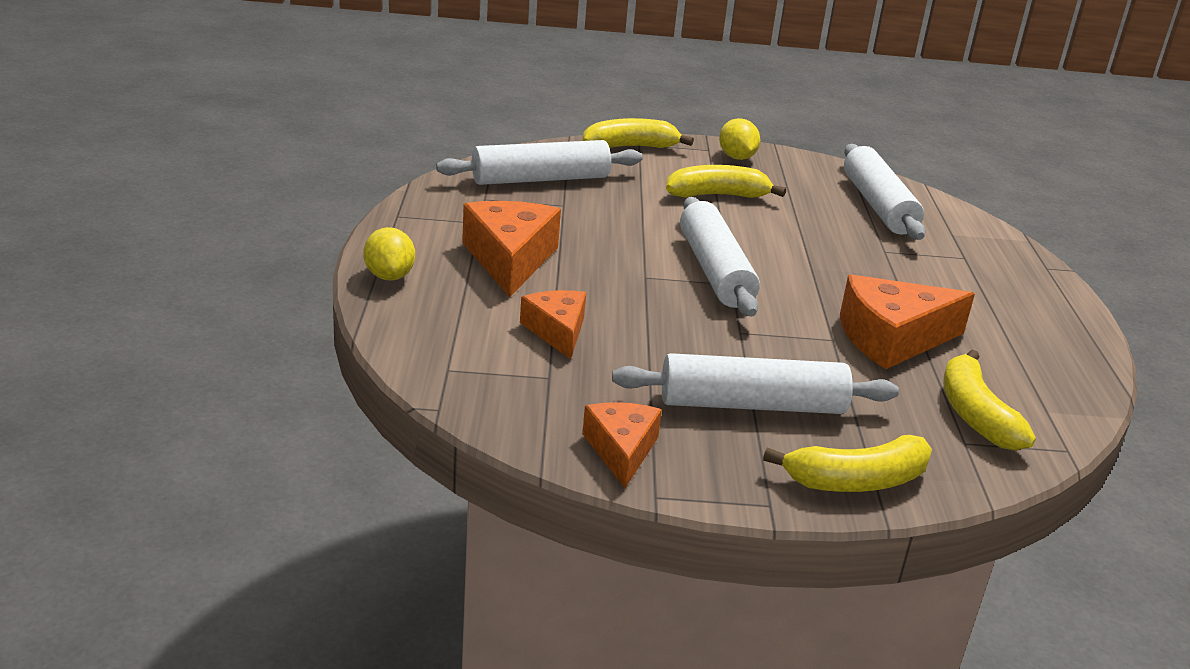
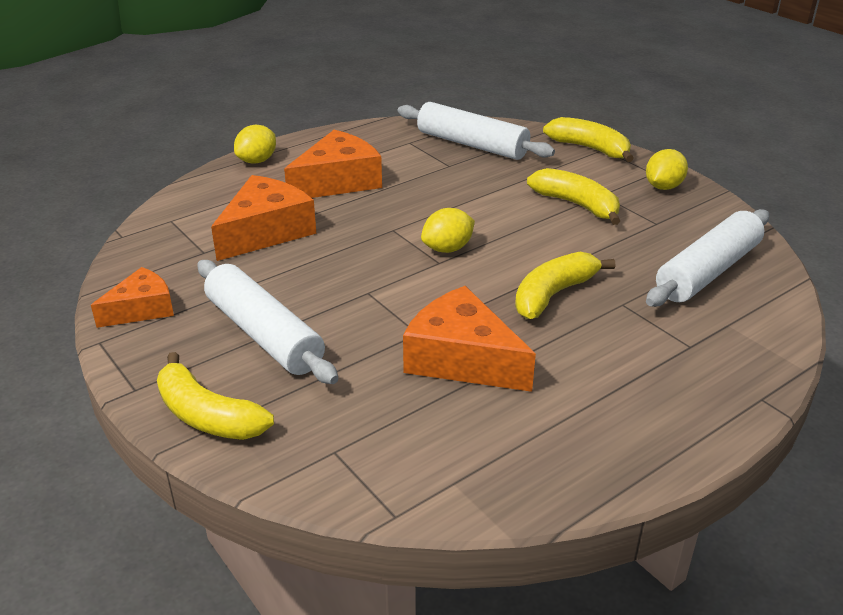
camera: 55 degrees right, 5 degrees up
(557, 331) = (266, 231): orange cheese -> orange cheese, size x1.60
(715, 270) = (447, 249): white rolling pin -> yellow lemon
(975, 414) = (389, 442): yellow banana -> yellow banana (553, 294)

